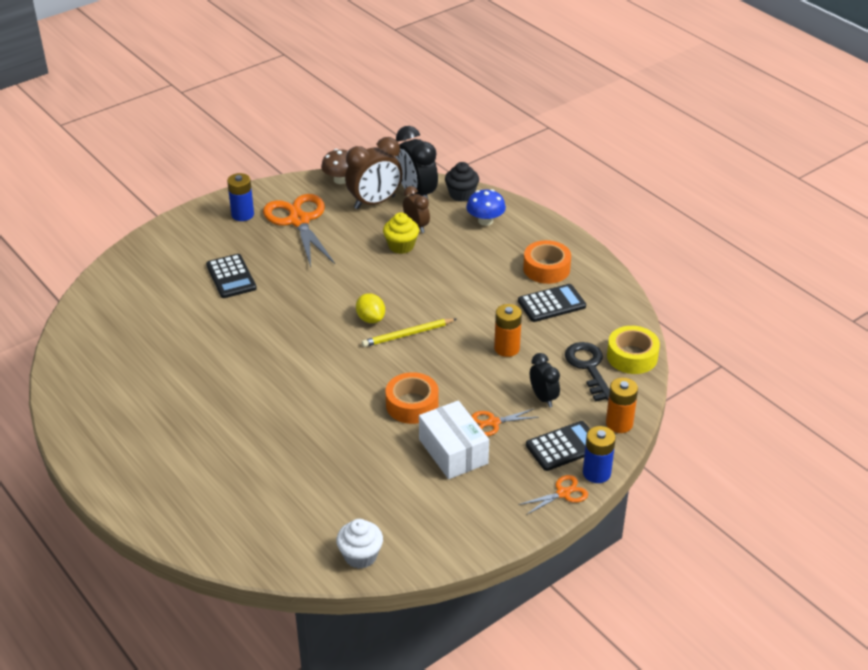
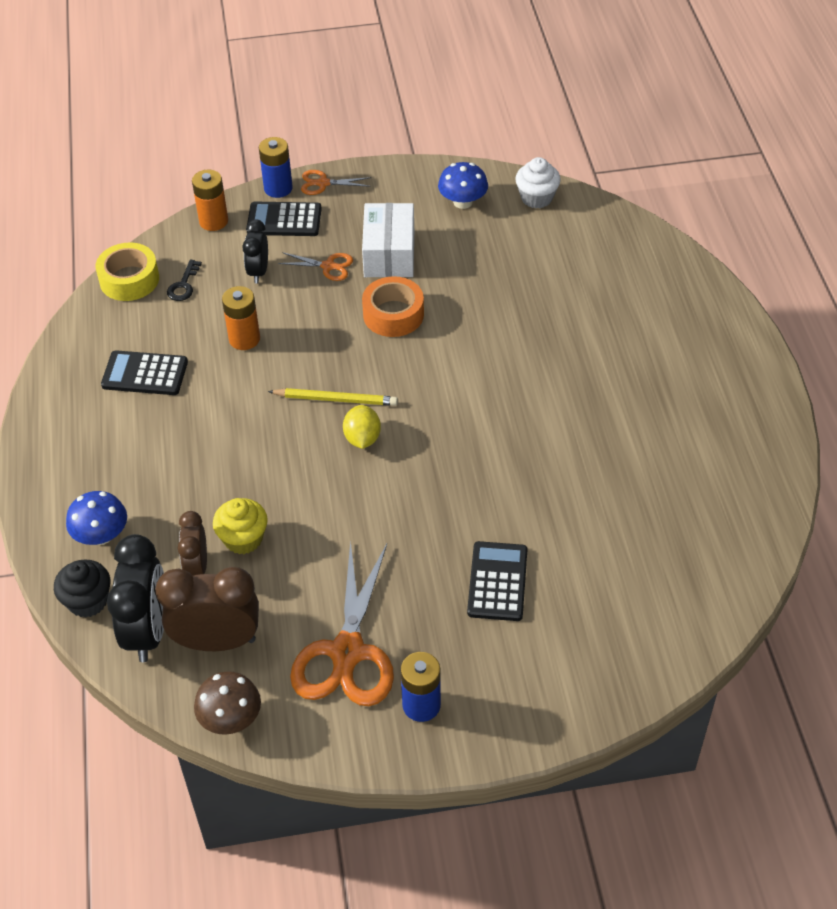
camera: 150 degrees left, 10 degrees up
(425, 524) = (462, 202): none -> blue mushroom
(546, 269) = (102, 424): orange tape -> none
(588, 367) = (183, 285): black key -> black key, size x0.58

